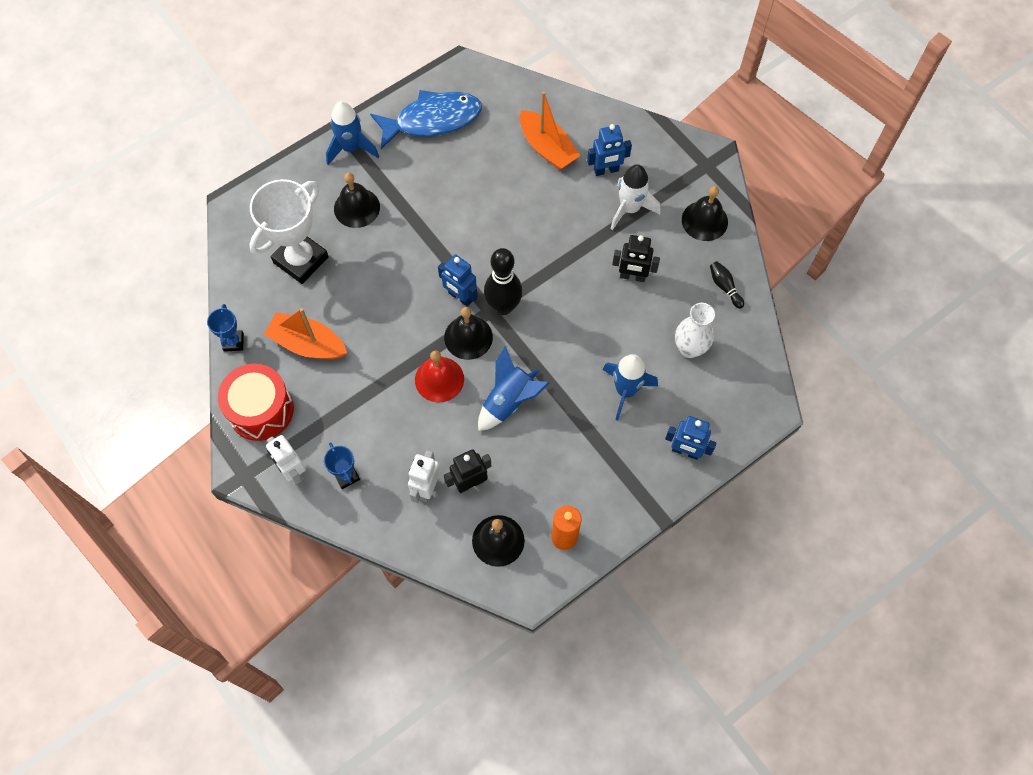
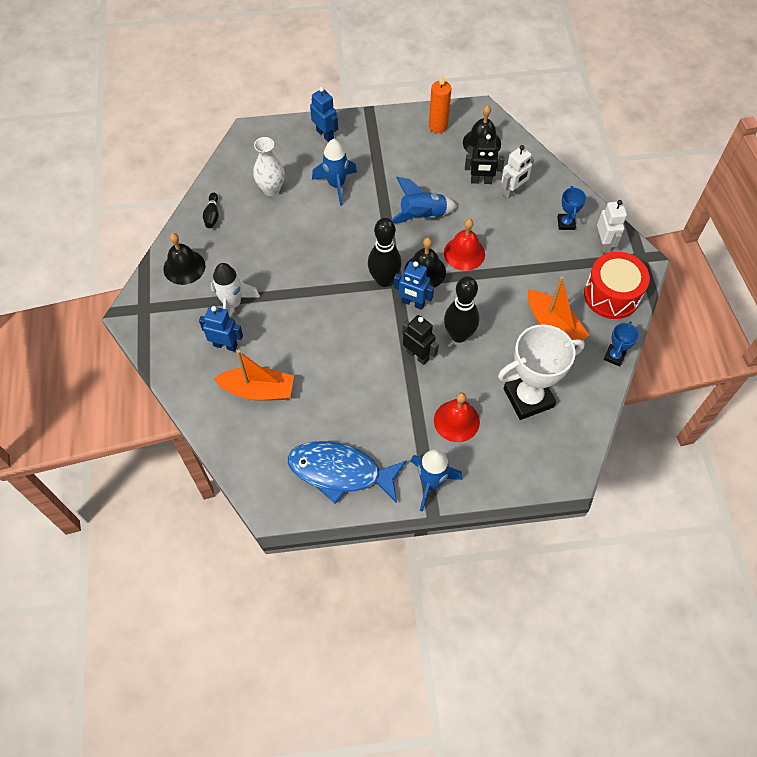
camera: 150 degrees left, 5 degrees down
(357, 207) = (456, 421): black bell -> red bell
(397, 287) = (459, 335): none -> black bowling pin
(460, 297) = (413, 303): blue robot -> blue robot turned 135 degrees clockwise
(547, 148) = (258, 390): orange boat -> orange boat turned 105 degrees clockwise
(632, 276) = (272, 254): black robot -> black robot (417, 355)

